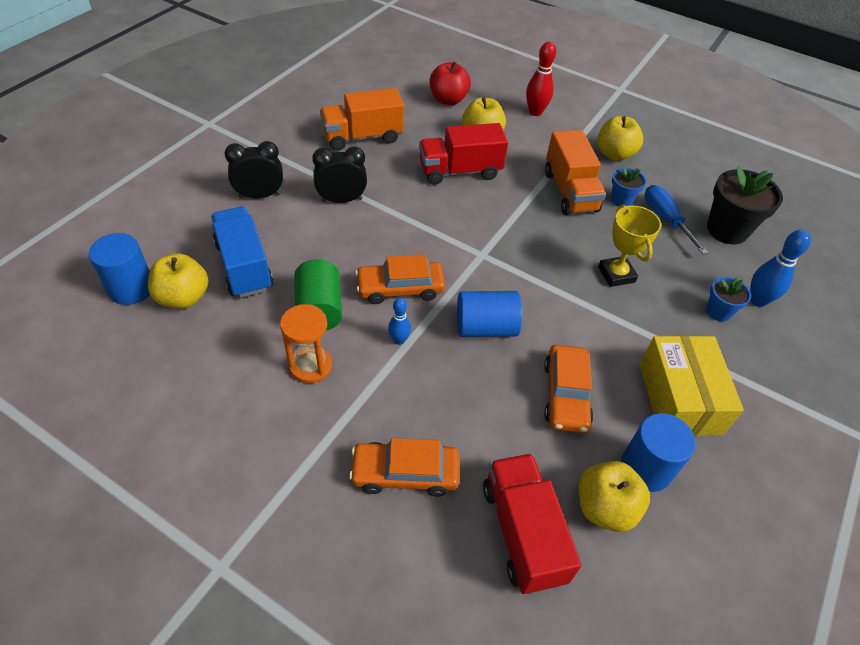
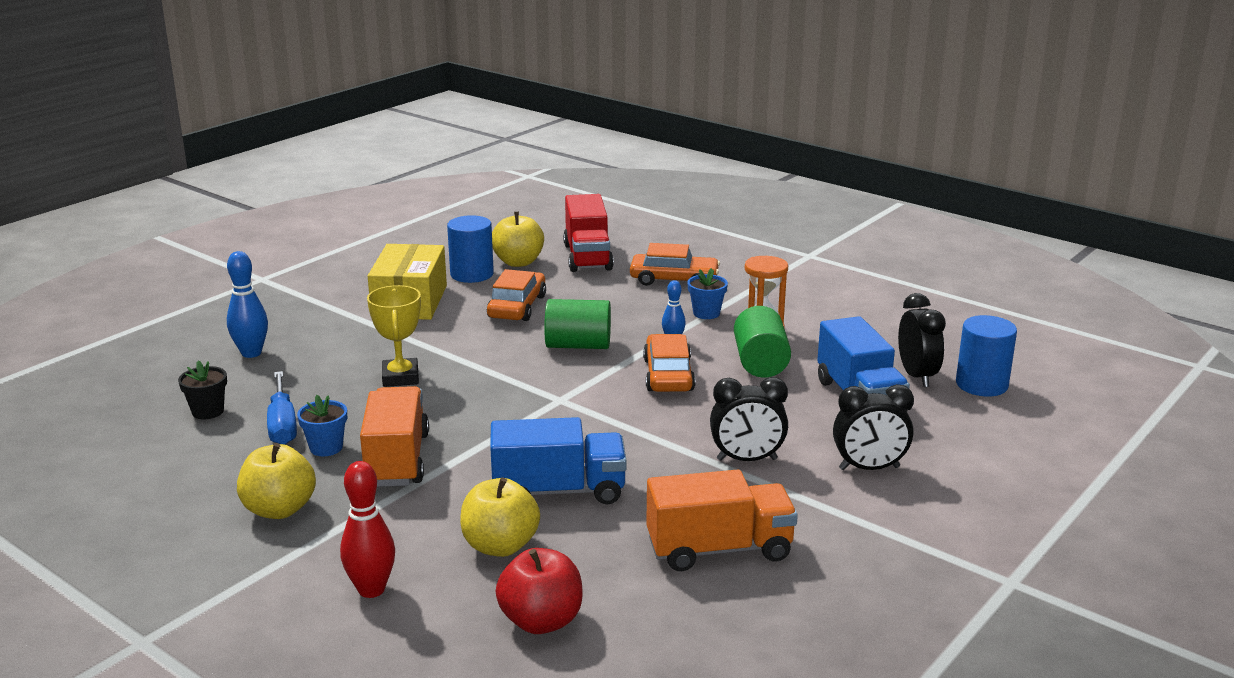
camera: 170 degrees left, 25 degrees down
(183, 297) = (917, 376): yellow apple -> black clock
(400, 288) = (668, 375): orange car -> orange car turned 90 degrees counterclockwise
(460, 171) = (558, 491): red truck -> blue truck
(485, 327) = (578, 345): blue cylinder -> green cylinder
(718, 312) = (308, 347): blue flower pot -> blue flower pot (706, 313)
(727, 230) = (208, 411): black flower pot -> black flower pot, size x0.55

